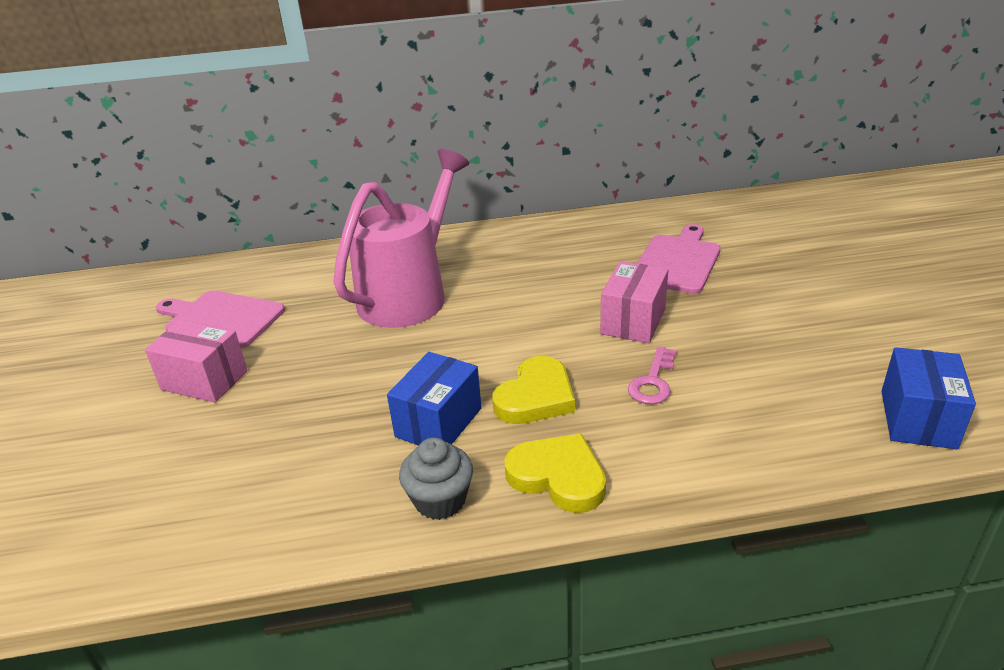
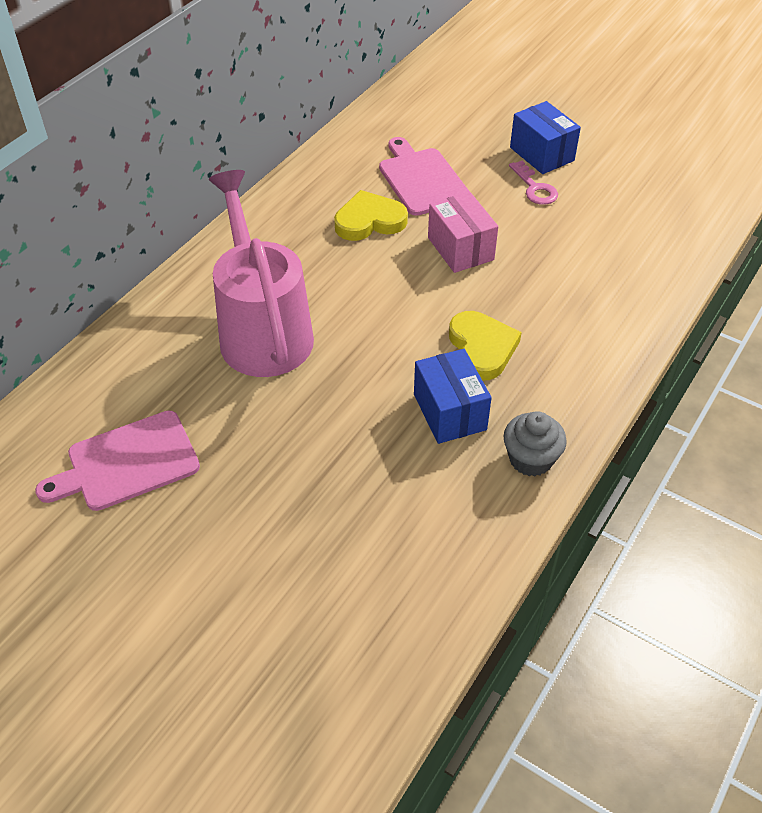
camera: 50 degrees left, 15 degrees up
(204, 380) = (216, 518): pink box -> none
(558, 477) = (571, 391): yellow heart -> yellow heart (369, 221)
(653, 381) = (534, 287): pink key -> pink key (534, 188)
(917, 419) = (689, 219): blue box -> blue box (541, 154)

